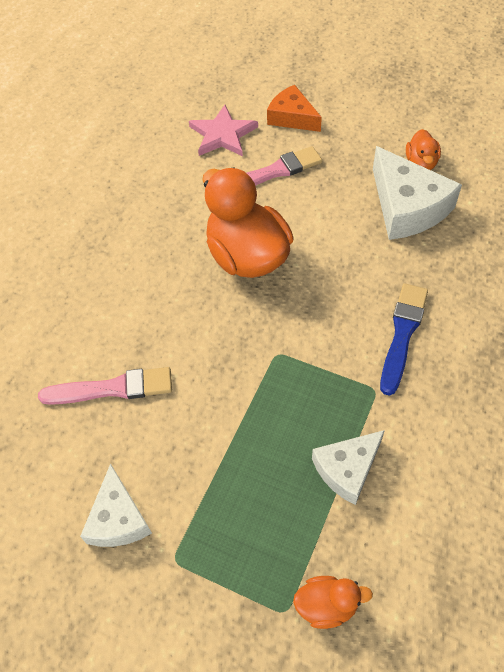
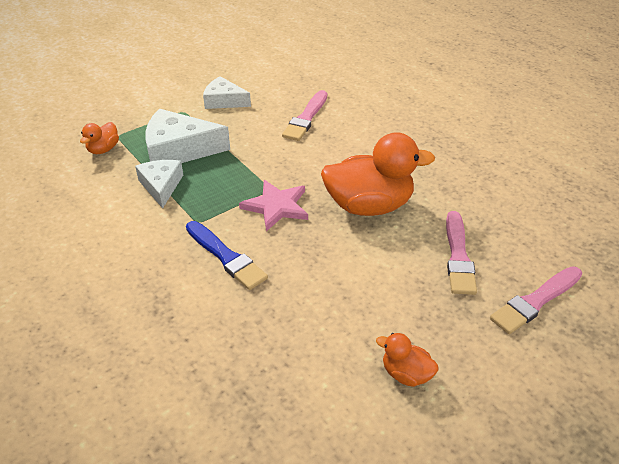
camera: 115 degrees right, 15 degrees down
(222, 134) = (531, 242): pink star -> pink star (276, 206)
(292, 117) = (535, 301): orange cheese -> pink brush
(407, 207) = (353, 329): white cheese -> white cheese (179, 150)

